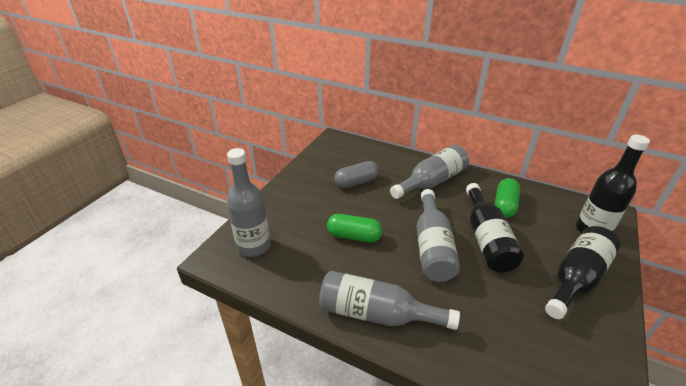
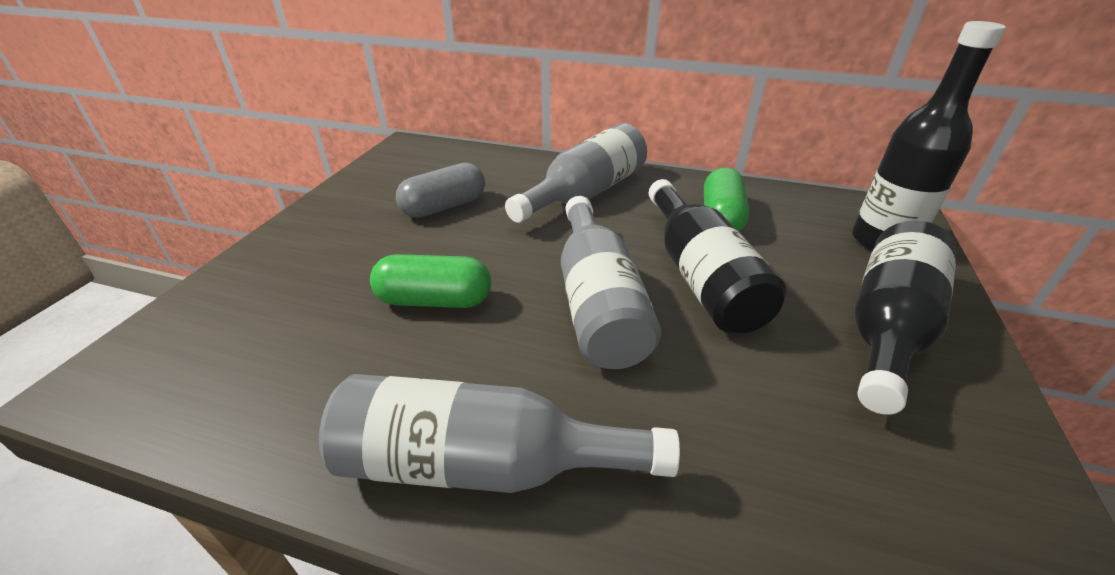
camera: 10 degrees left, 0 degrees up
(254, 246) = (201, 346): grey bottle -> none

